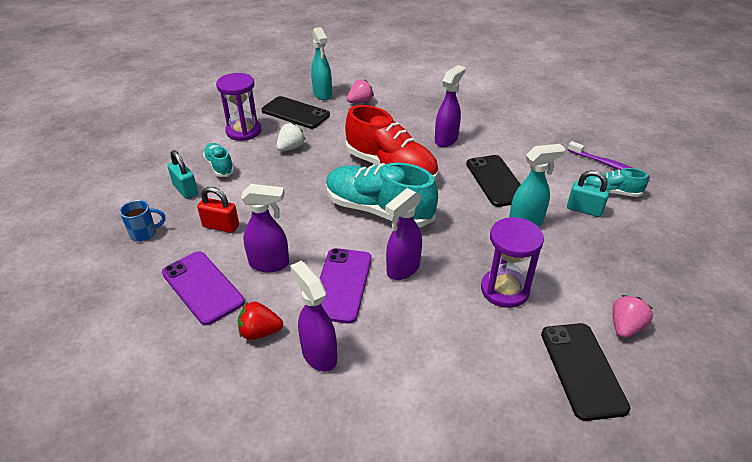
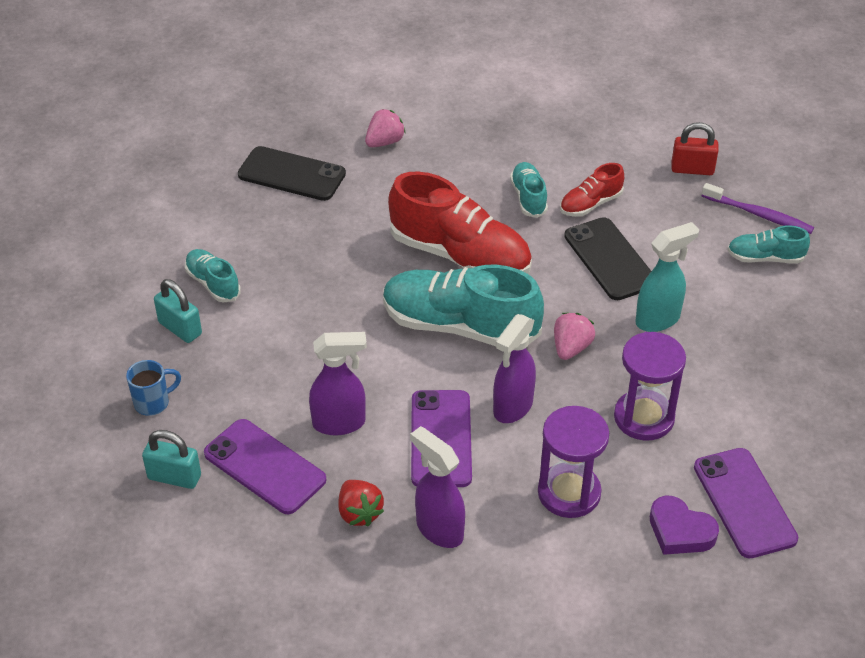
camera: 10 degrees left, 5 degrees up
(221, 226) = (253, 378): red padlock -> red padlock (692, 169)
(243, 131) = (224, 217): purple hourglass -> purple hourglass (569, 493)
(260, 332) = (359, 513): red strawberry -> red strawberry turned 105 degrees counterclockwise
(291, 148) = (306, 239): white strawberry -> none
(322, 94) = (322, 133): turquoise spray bottle -> none
(446, 140) = (528, 198): purple spray bottle -> turquoise shoe
(488, 147) = (590, 204): none -> red shoe
(522, 386) = (680, 531): none -> purple heart
(582, 370) = (744, 503): black phone -> purple phone
(584, 210) = (731, 290): turquoise padlock -> turquoise padlock (174, 477)
(625, 327) = (790, 445): pink strawberry -> pink strawberry (571, 348)

